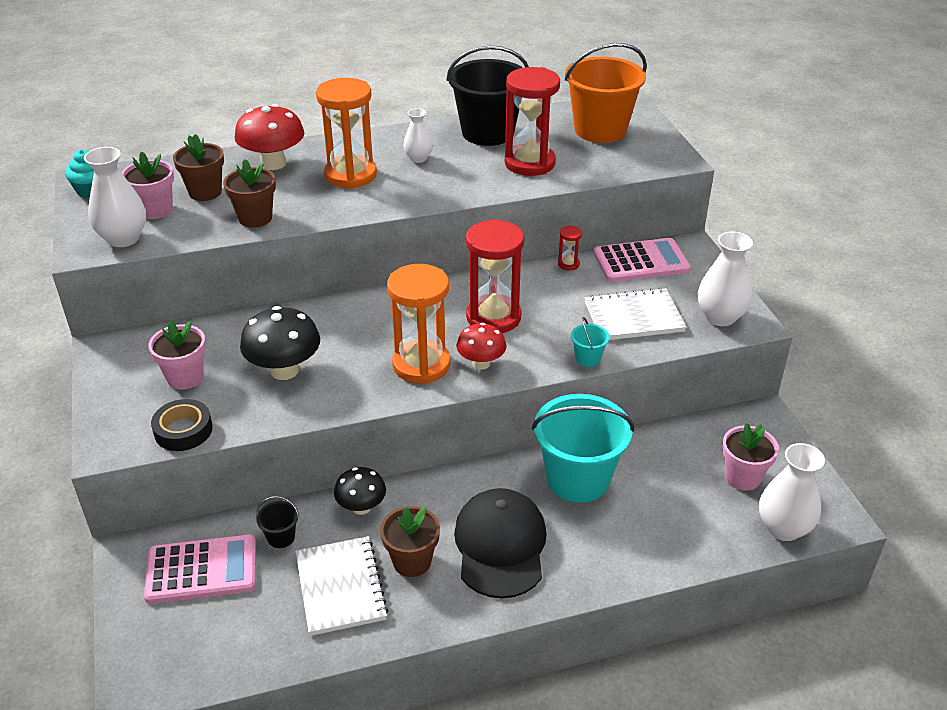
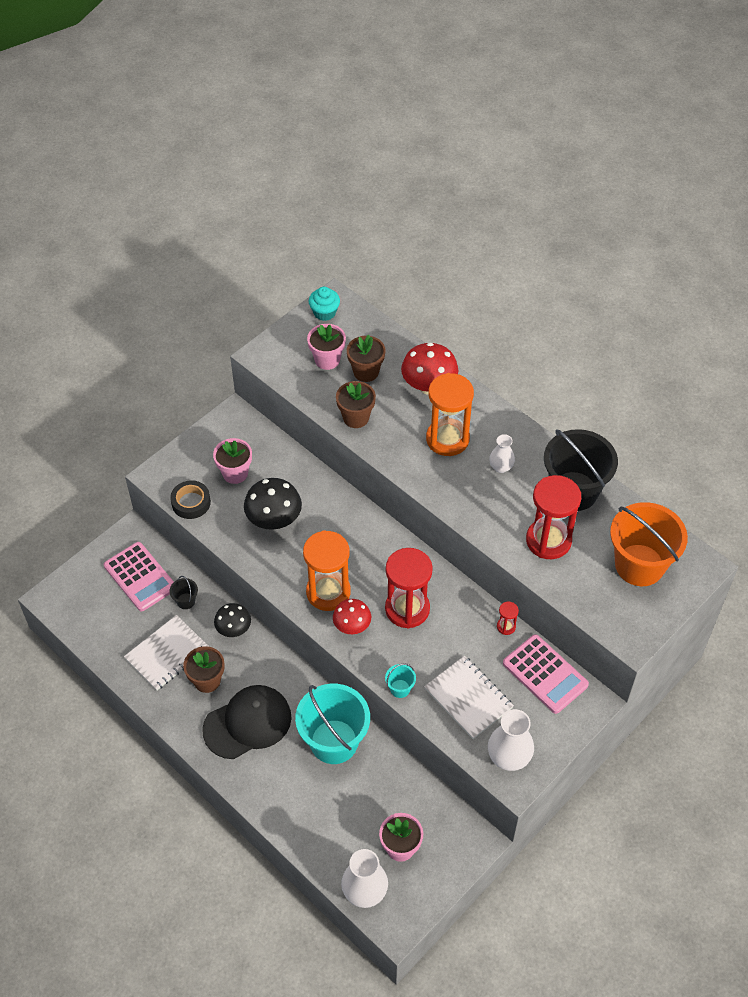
camera: 60 degrees right, 15 degrees up
(123, 238) = (286, 365): white vase -> none

